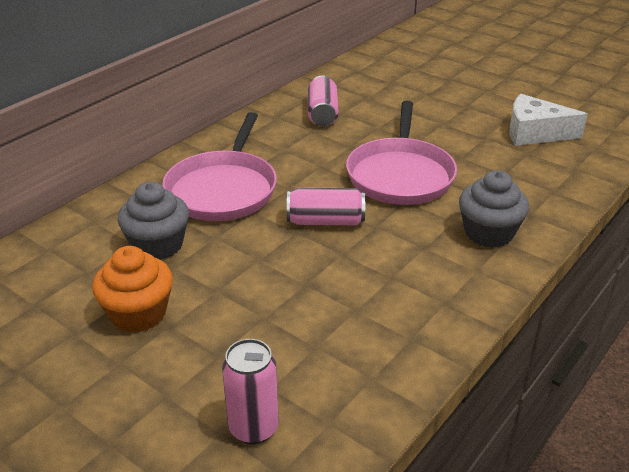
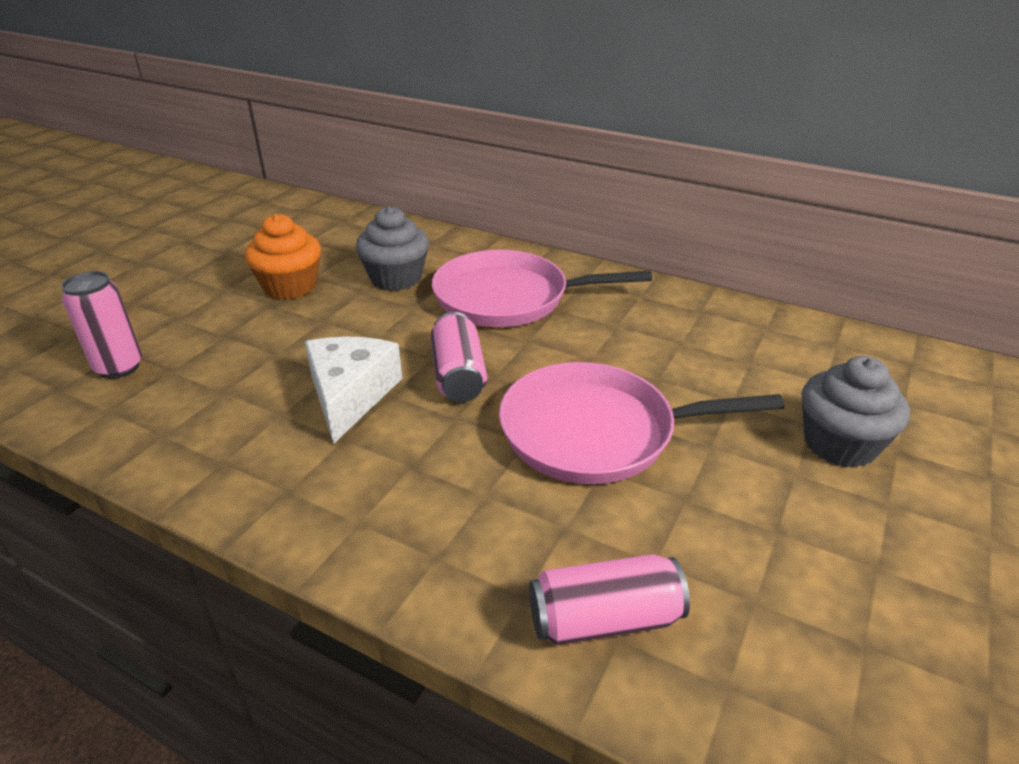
camera: 80 degrees right, 0 degrees up
(322, 114) = (737, 345): pink can -> pink can (604, 619)
(488, 233) = (457, 536): grey cupcake -> grey cupcake (839, 444)
(534, 133) = (849, 616): white cheese -> white cheese (350, 395)

